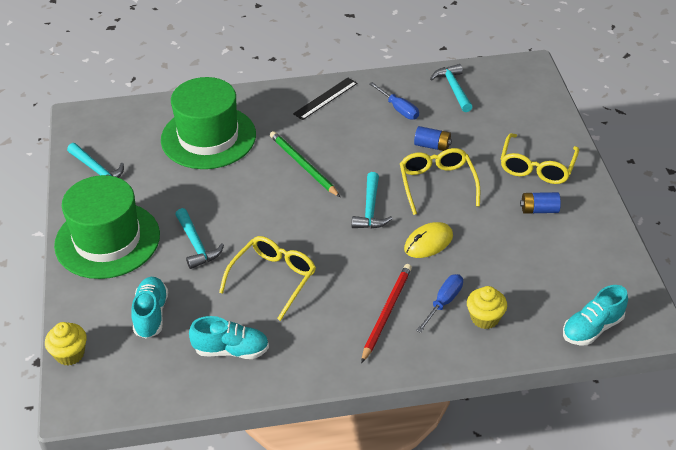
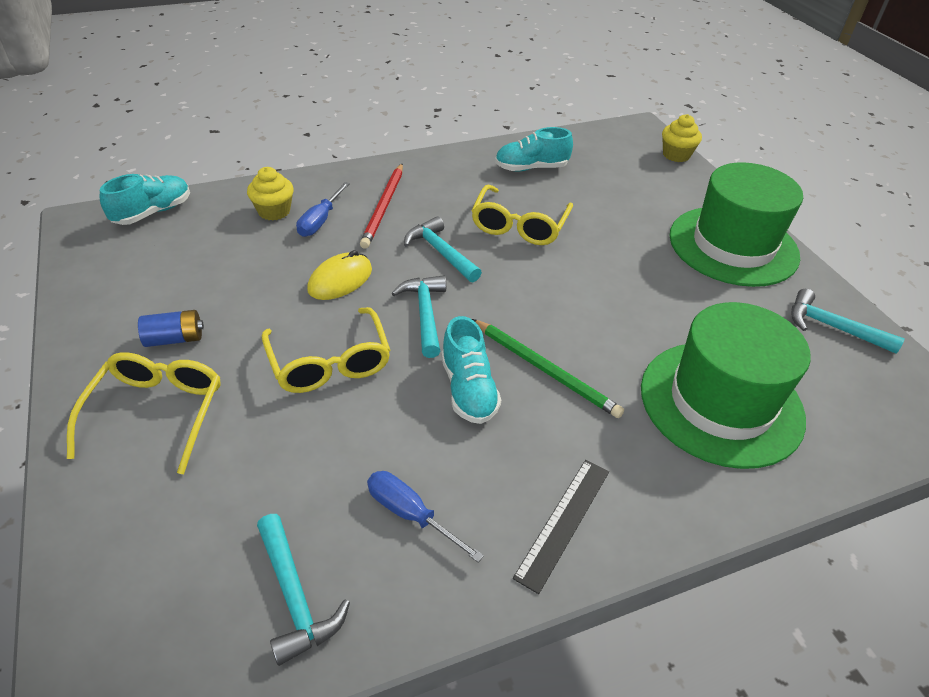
camera: 165 degrees right, 0 degrees up
(151, 315) = (627, 186): turquoise shoe -> turquoise shoe (468, 389)
(196, 244) = (628, 250): turquoise hammer -> turquoise hammer (441, 252)
(432, 146) = (339, 433): blue battery -> none

